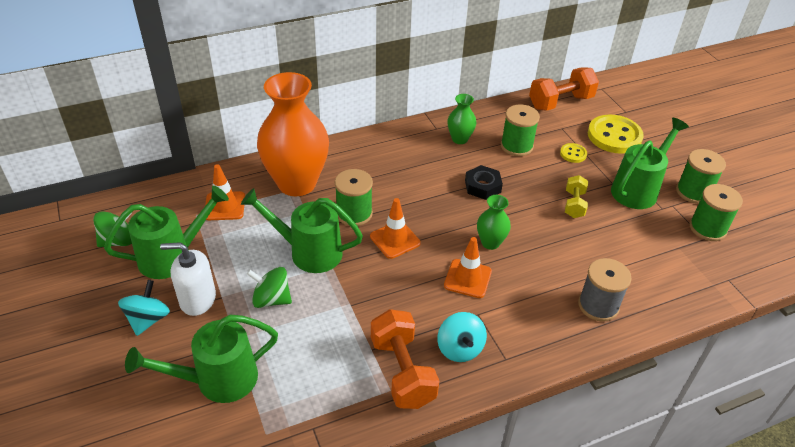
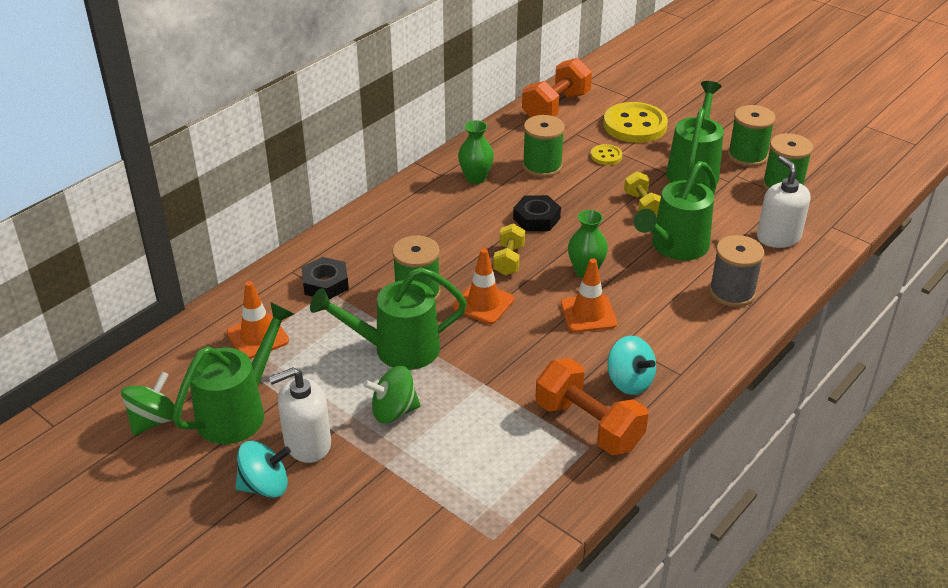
camera: 25 degrees left, 5 degrees down
(148, 319) = (265, 486): turquoise spinning top -> turquoise spinning top turned 90 degrees clockwise
(217, 380) = (397, 512): green watering can -> green watering can (674, 247)
(297, 183) = (325, 284): orange vase -> black nut
(438, 212) = (509, 260): none -> yellow dumbbell
(672, 272) = (778, 237): none -> white soap dispenser

